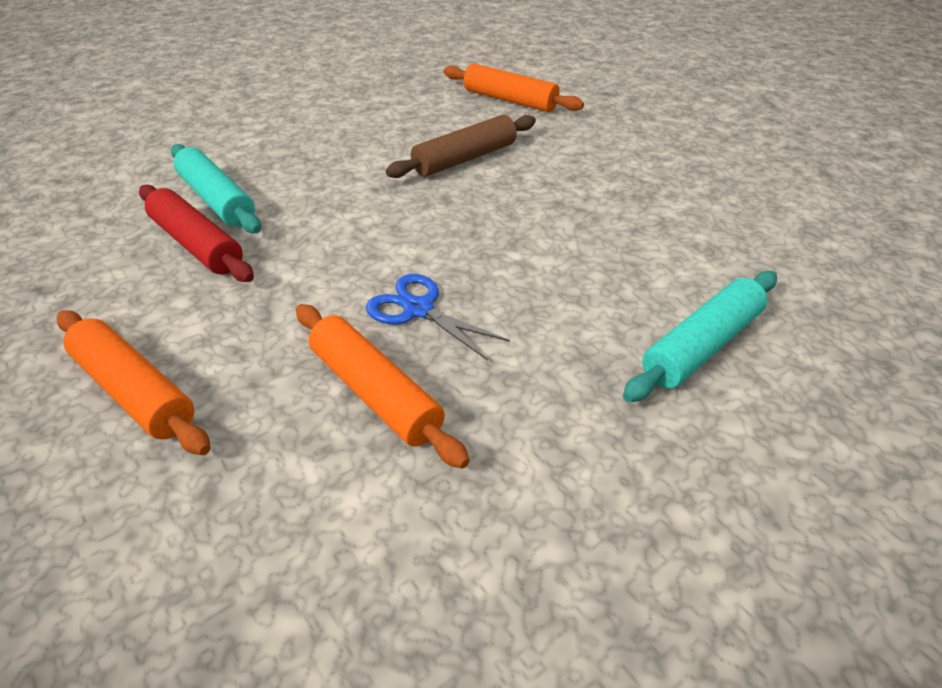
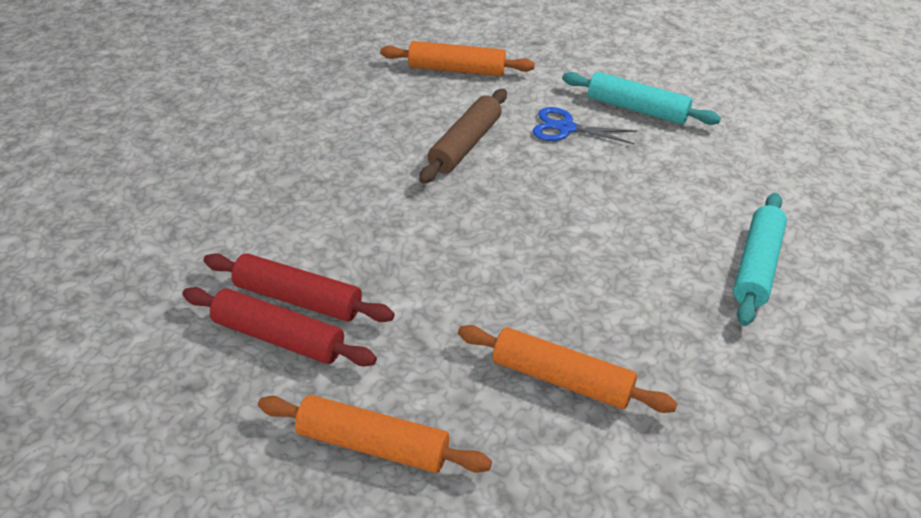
camera: 25 degrees left, 0 degrees up
(149, 271) = (279, 337): none -> red rolling pin
(217, 200) = (273, 248): turquoise rolling pin -> turquoise rolling pin (637, 109)
(418, 309) = (538, 300): blue scissors -> blue scissors (565, 128)

